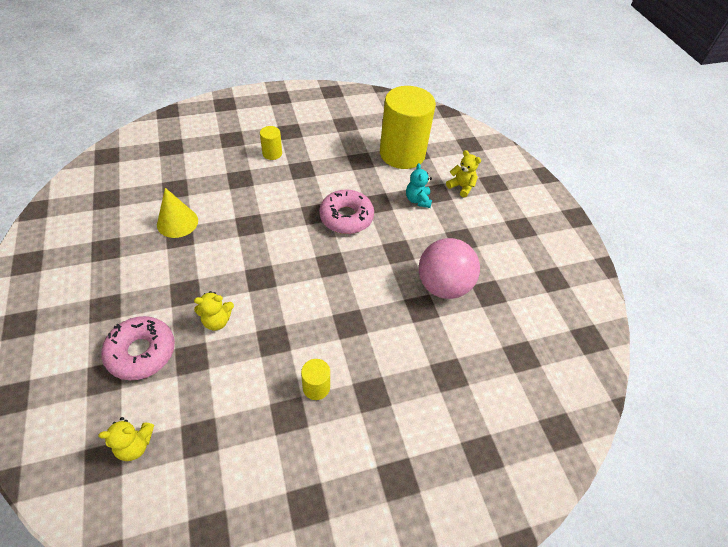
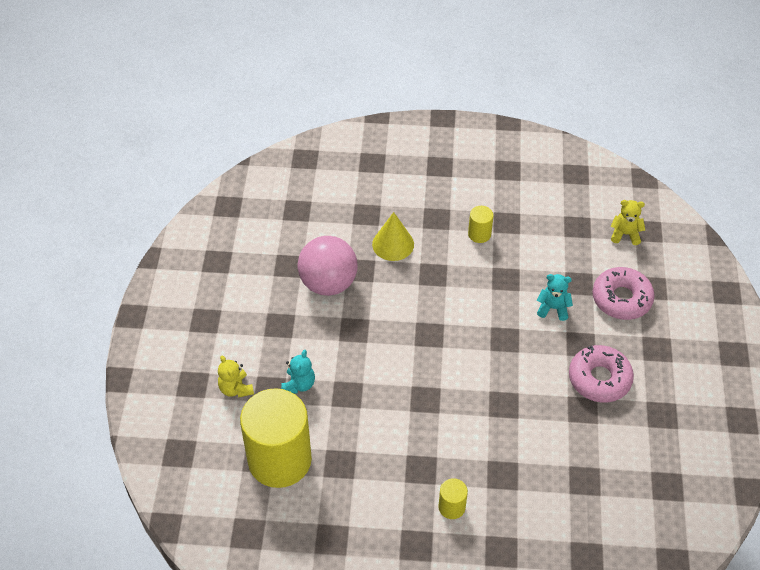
camera: 155 degrees left, 0 degrees up
(177, 222) = (584, 428): yellow cone -> yellow cone (393, 244)
(217, 321) = (553, 308): yellow teddy bear -> turquoise teddy bear
(346, 217) = (392, 384): pink donut -> pink donut (599, 379)

